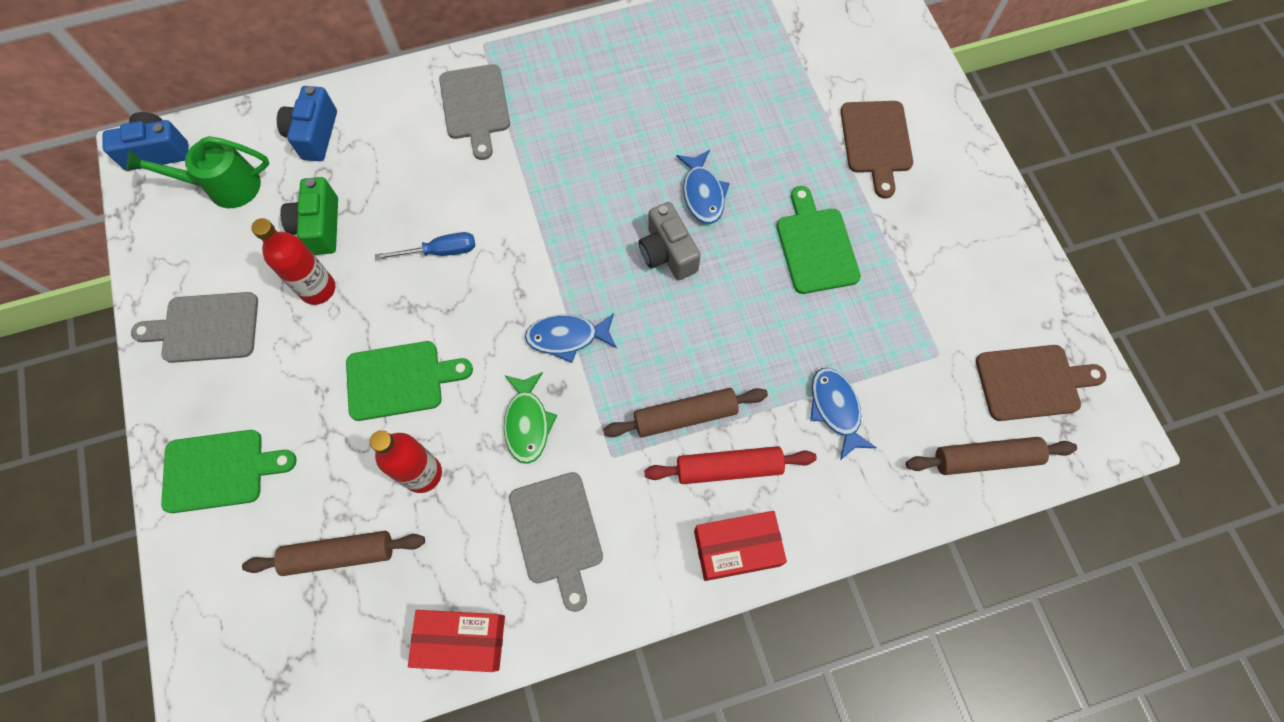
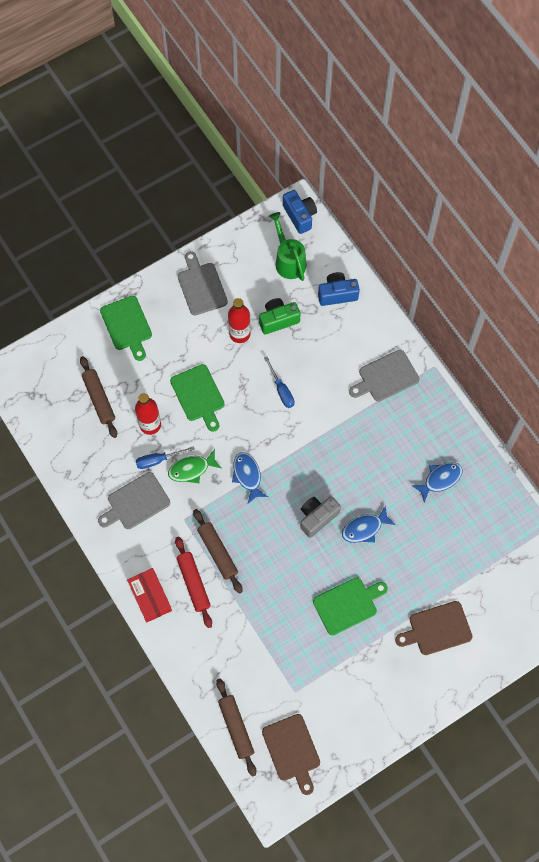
camera: 75 degrees right, 0 degrees up
(462, 640) = (71, 472): red box -> none
(492, 475) = (158, 460): none -> blue screwdriver
(836, 409) = (244, 636): blue fish -> blue fish (440, 479)

